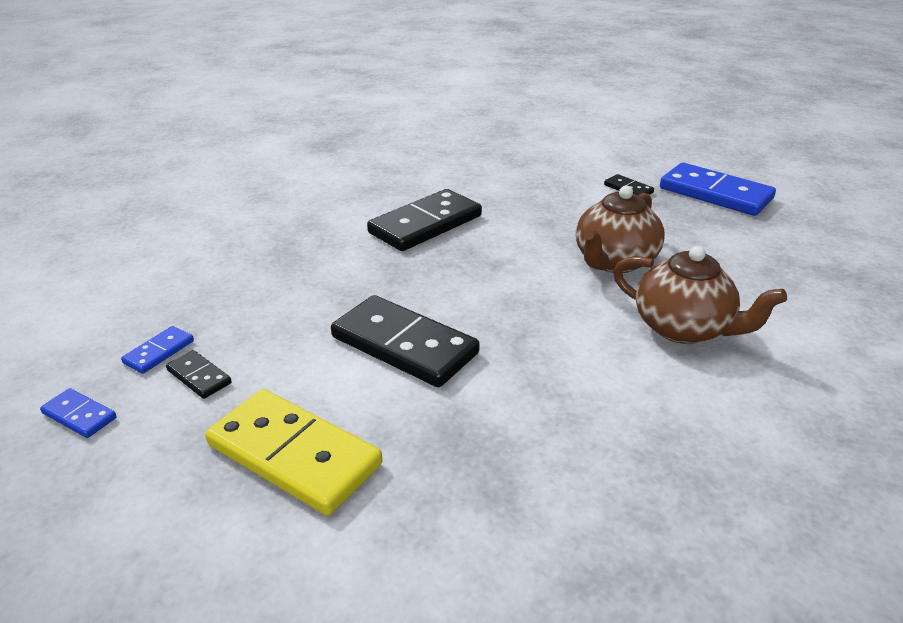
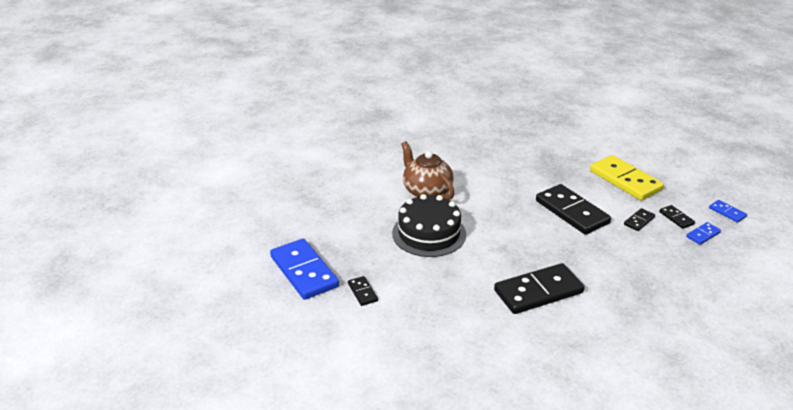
camera: 160 degrees left, 0 degrees up
(276, 354) = (639, 221): none -> black domino
(614, 262) = (429, 233): brown teapot -> black cake

